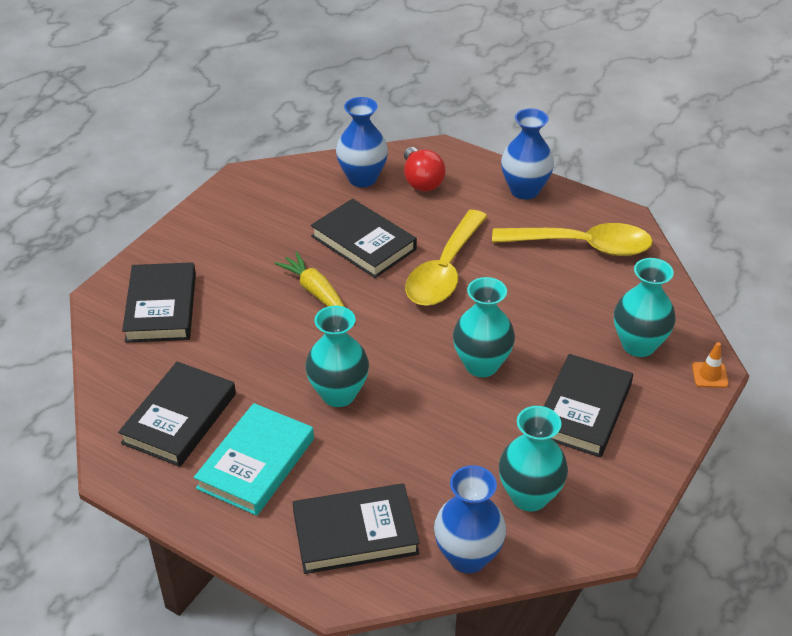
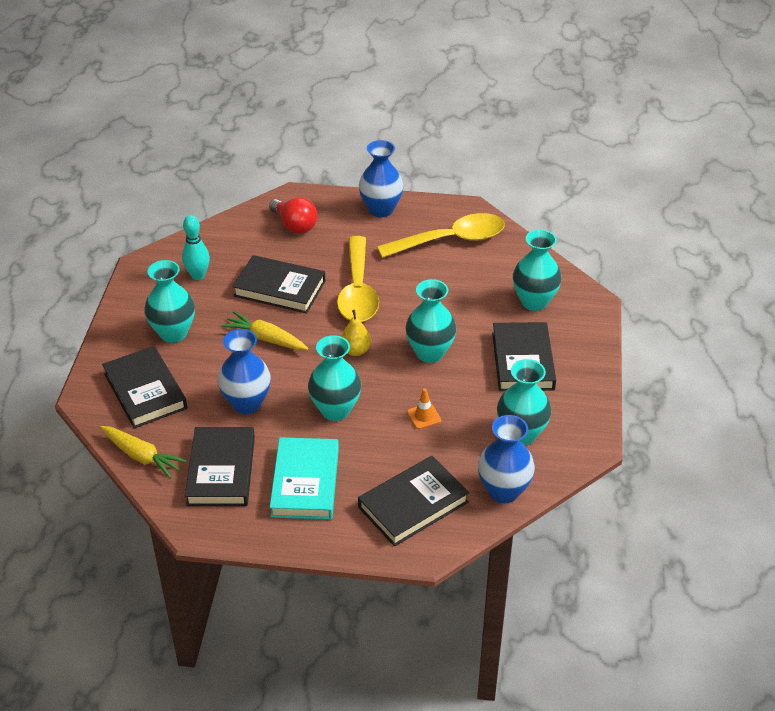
camera: 25 degrees left, 0 degrees up
(113, 374) = (142, 456): none -> yellow carrot
(227, 256) = (173, 333): none -> turquoise vase
(290, 204) = (198, 276): none -> turquoise bowling pin
(362, 178) = (245, 237): blue vase -> blue vase (247, 403)
(401, 335) = (355, 350): none -> yellow pear
(709, 375) = (595, 307): orange traffic cone -> orange traffic cone (424, 416)

